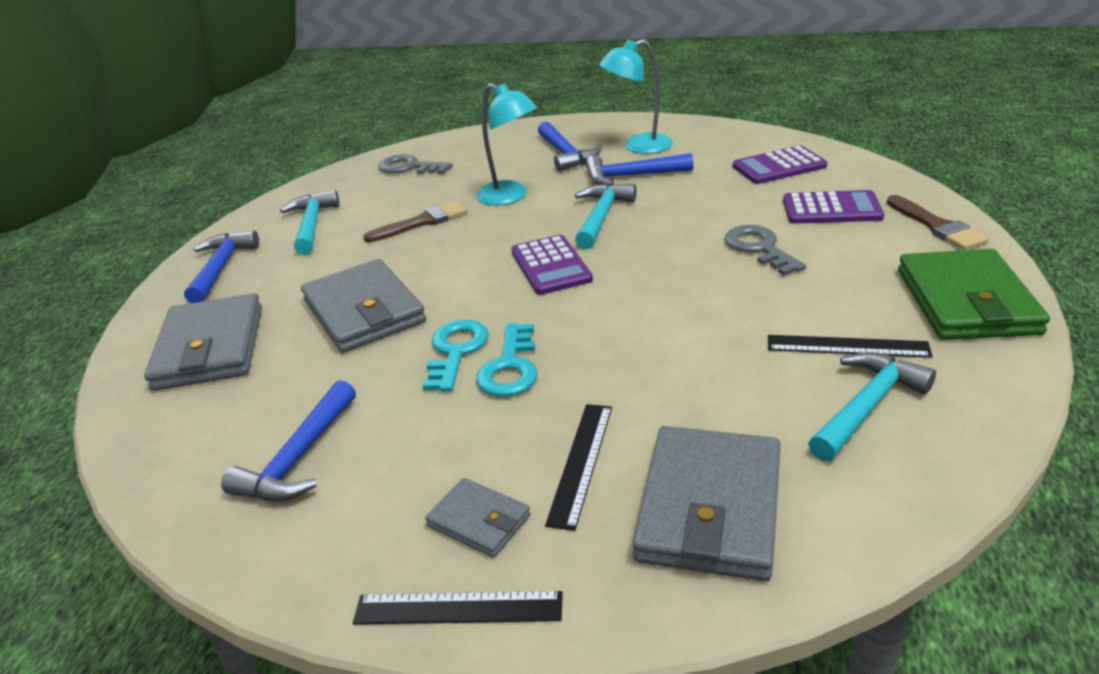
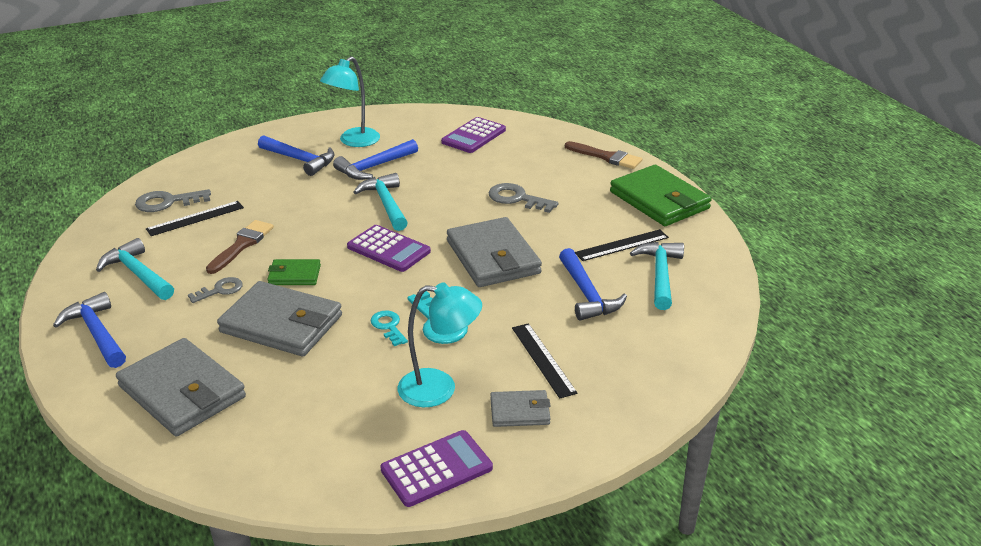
camera: 40 degrees left, 0 degrees up
(299, 457) = (360, 428): blue hammer -> blue hammer (587, 294)
(354, 260) = (220, 290): none -> grey key
(432, 265) = (294, 275): none -> green wallet
(456, 351) = (388, 326): turquoise key -> turquoise key, size x0.65
(458, 608) = (557, 455): black ruler -> black ruler (195, 218)
(510, 197) = (294, 206): turquoise lamp -> turquoise lamp (439, 389)
(709, 507) = (632, 354): grey wallet -> grey wallet (493, 257)
(831, 209) = (536, 160): purple calculator -> purple calculator (436, 469)

